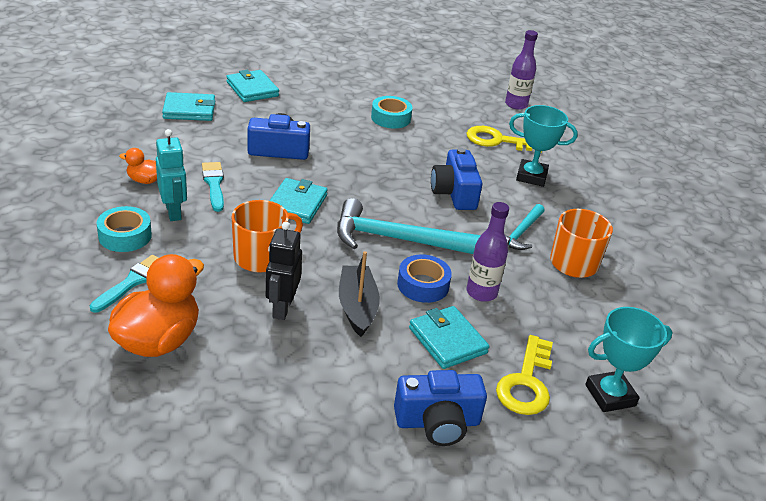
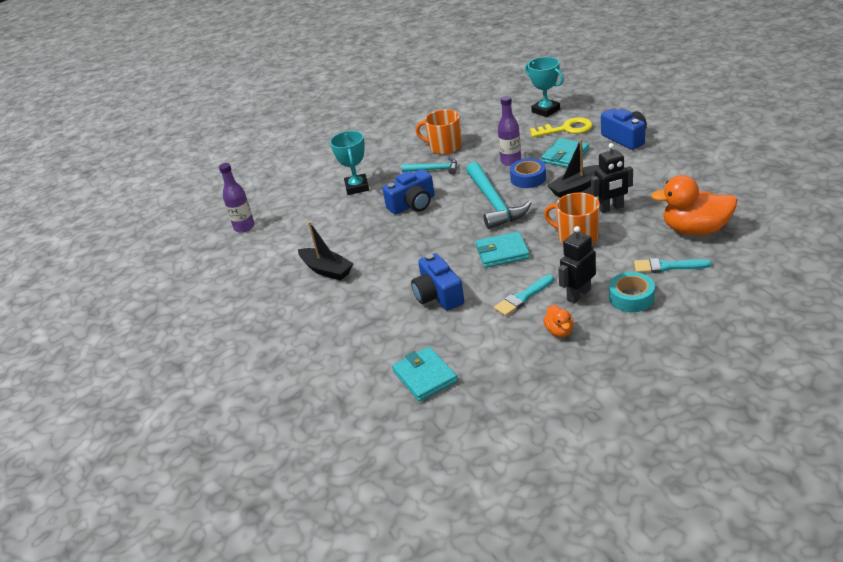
camera: 105 degrees left, 0 degrees up
(173, 212) = (578, 295): turquoise robot -> black robot
(252, 89) = (345, 364): turquoise wallet -> none
(390, 118) = (326, 270): turquoise tape -> black boat
(497, 141) = (316, 215): yellow key -> none

